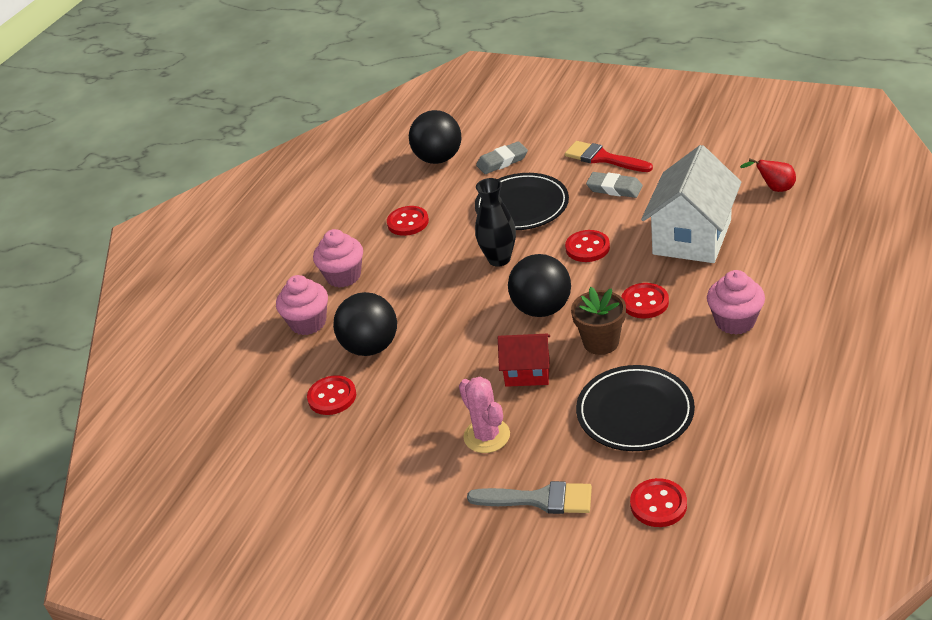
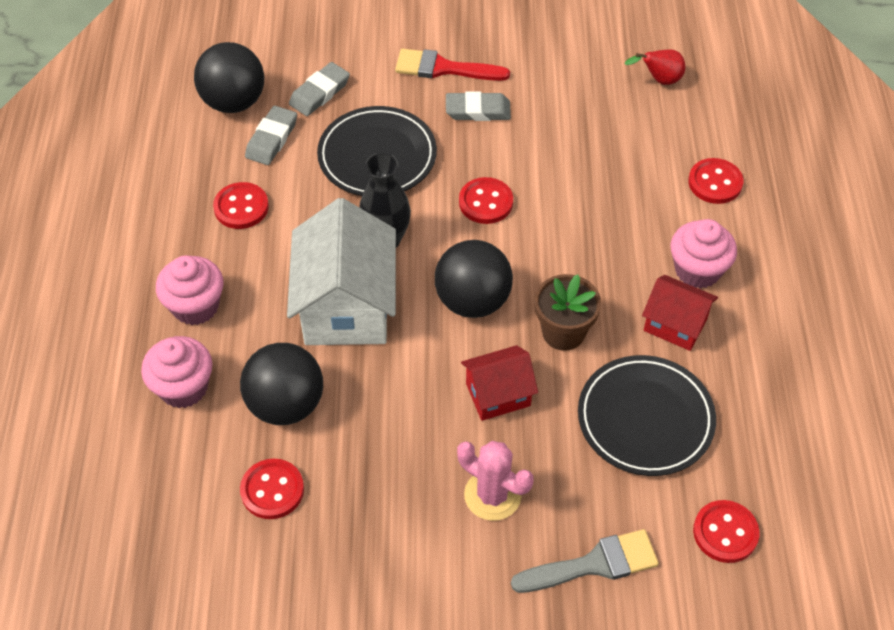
camera: 30 degrees left, 15 degrees up
(452, 184) = (272, 139): none -> grey eraser
(645, 302) = (587, 266): red button -> red button (715, 183)
(692, 237) = (599, 164): white house -> white house (346, 306)
(695, 354) = (675, 324): none -> red house

